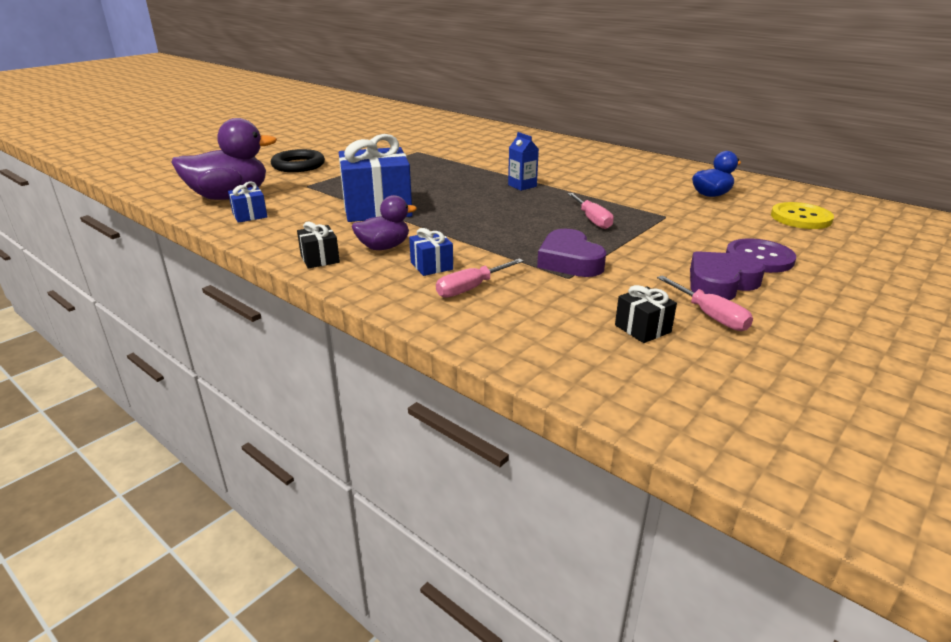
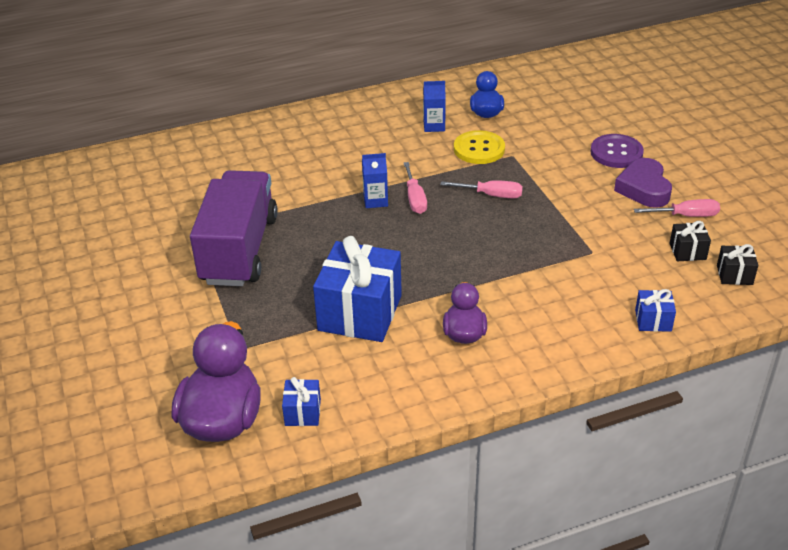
camera: 60 degrees left, 10 degrees up
(298, 165) = (151, 340): black ring -> none
(320, 259) = (463, 382): black gift -> black gift (734, 275)
(412, 164) = (239, 250): none -> purple truck
(431, 266) = (524, 317): blue gift -> blue gift (653, 320)
(471, 288) = (581, 308): pink screwdriver -> pink screwdriver (415, 198)
(569, 261) = (564, 240): purple heart -> none
(655, 182) = (434, 126): none -> blue carton
(801, 218) = (562, 99): yellow button -> yellow button (479, 149)

